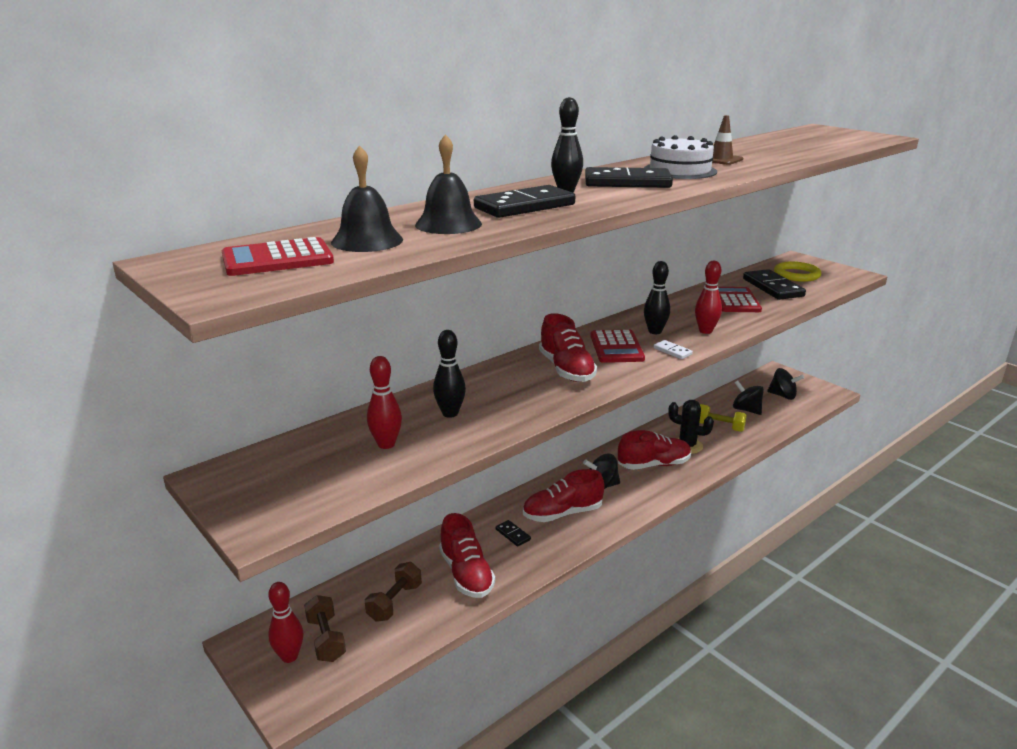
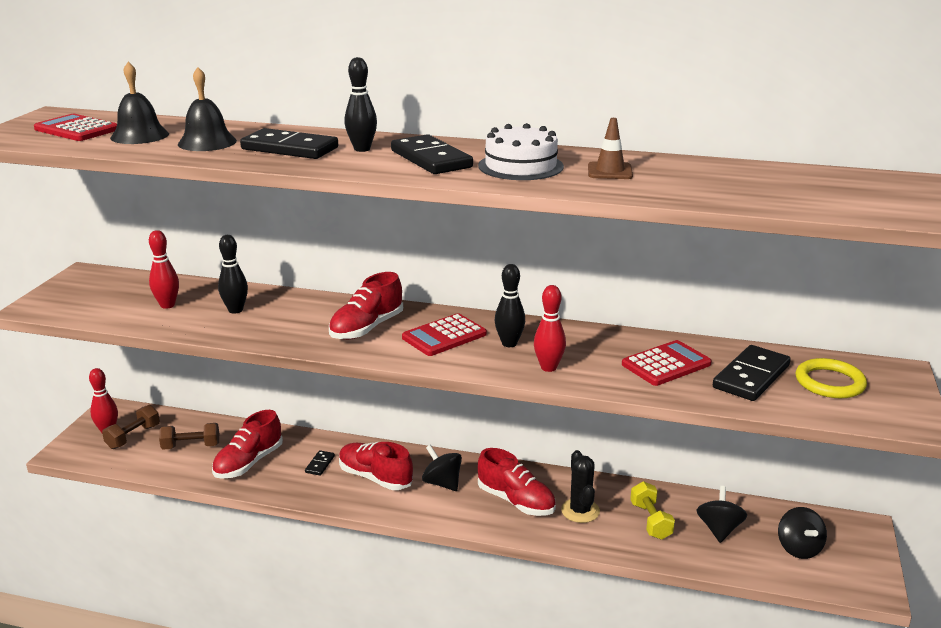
camera: 55 degrees right, 0 degrees up
(672, 351) = (470, 363): white domino -> none

